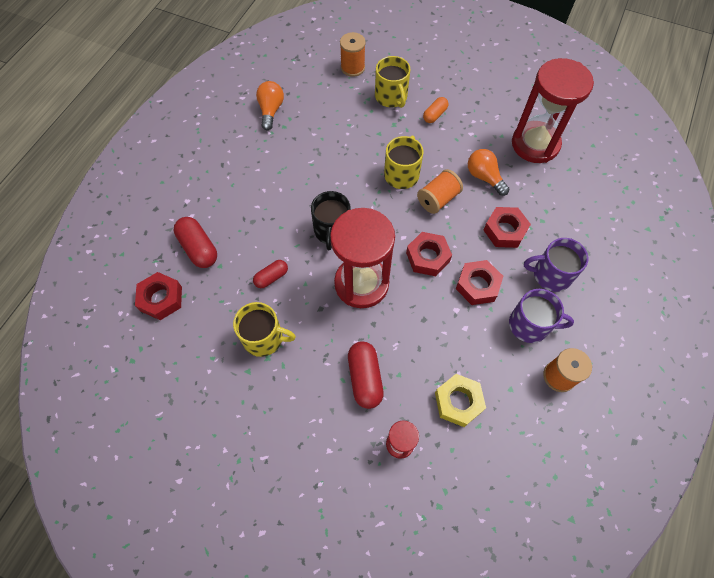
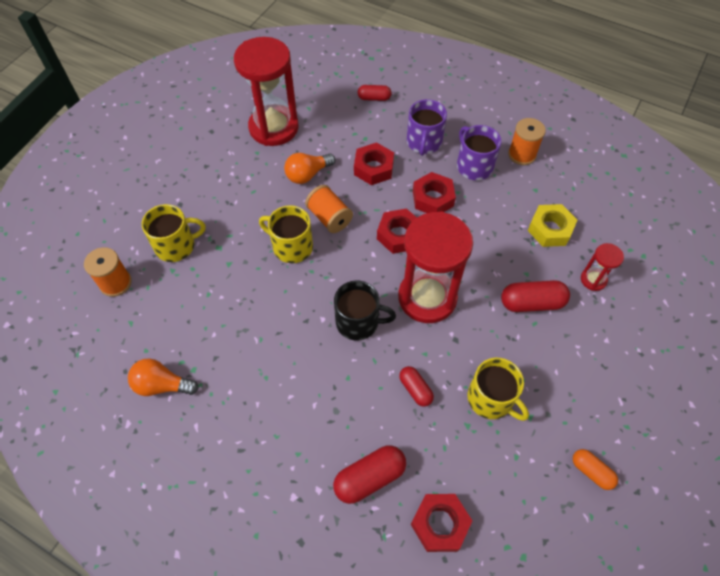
camera: 85 degrees left, 5 degrees down
(264, 338) = (491, 399): yellow mug -> yellow mug turned 120 degrees clockwise
(434, 115) = (214, 206): orange capsule -> orange capsule (591, 471)
(530, 325) = (474, 166): purple mug -> purple mug turned 45 degrees counterclockwise
(601, 225) = (374, 98): none -> red capsule

